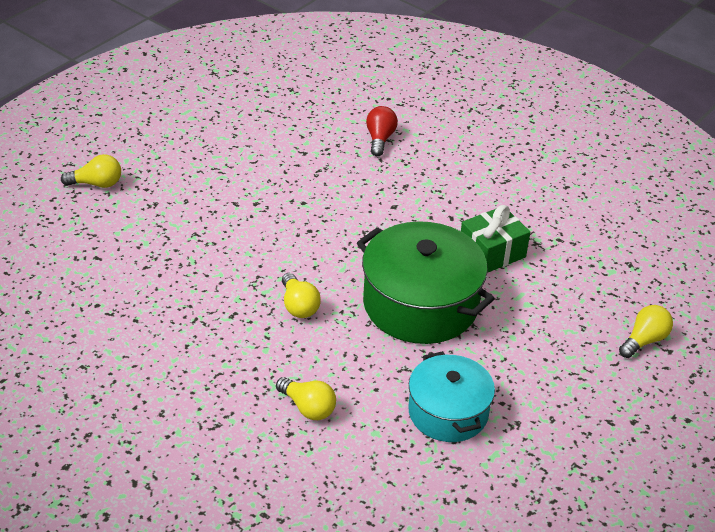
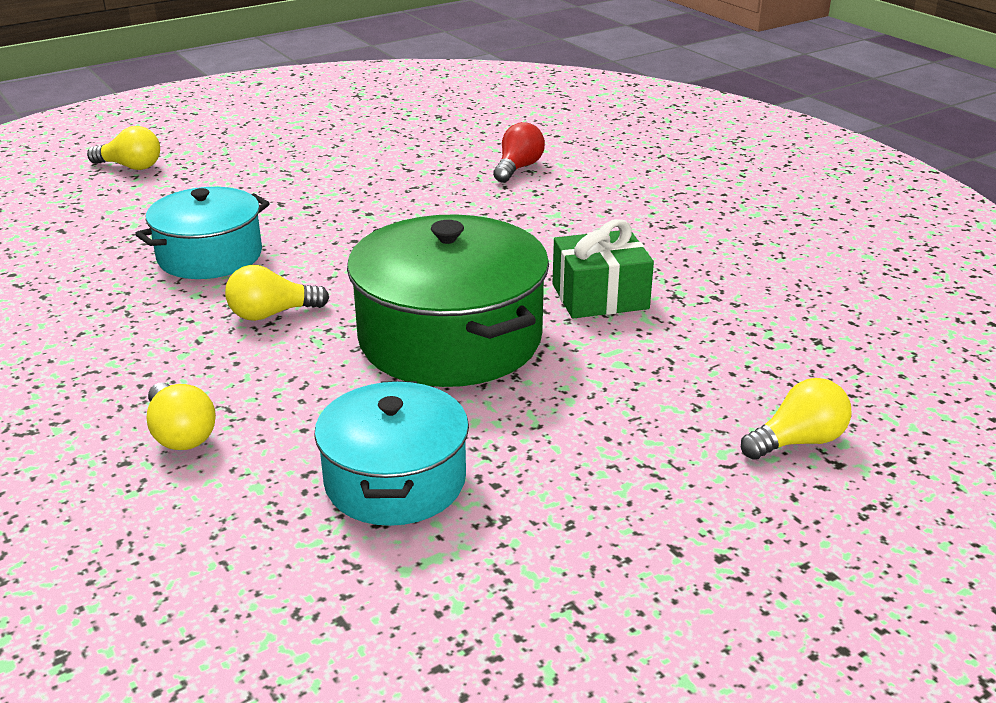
camera: 20 degrees right, 10 degrees down
(222, 263) = (210, 256): none -> turquoise pot
(298, 306) = (272, 314): yellow light bulb -> yellow light bulb turned 75 degrees clockwise

